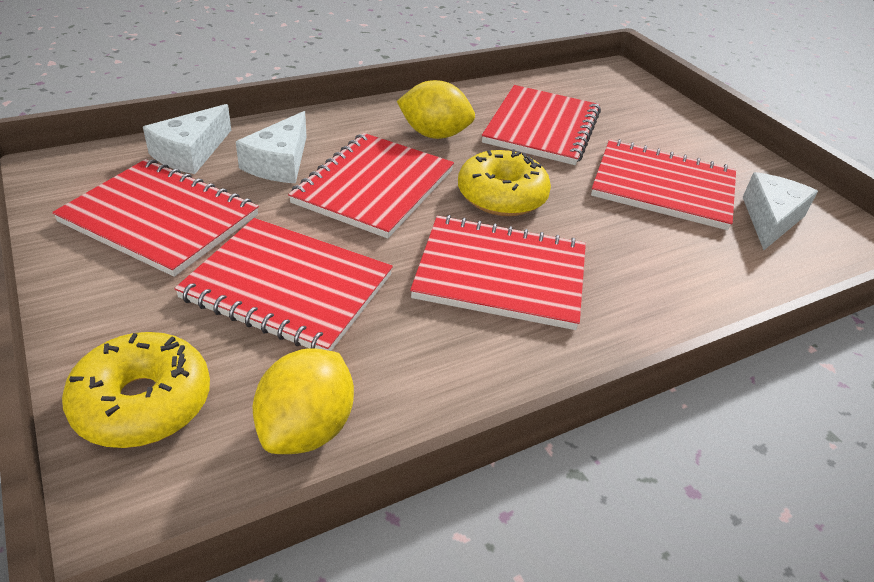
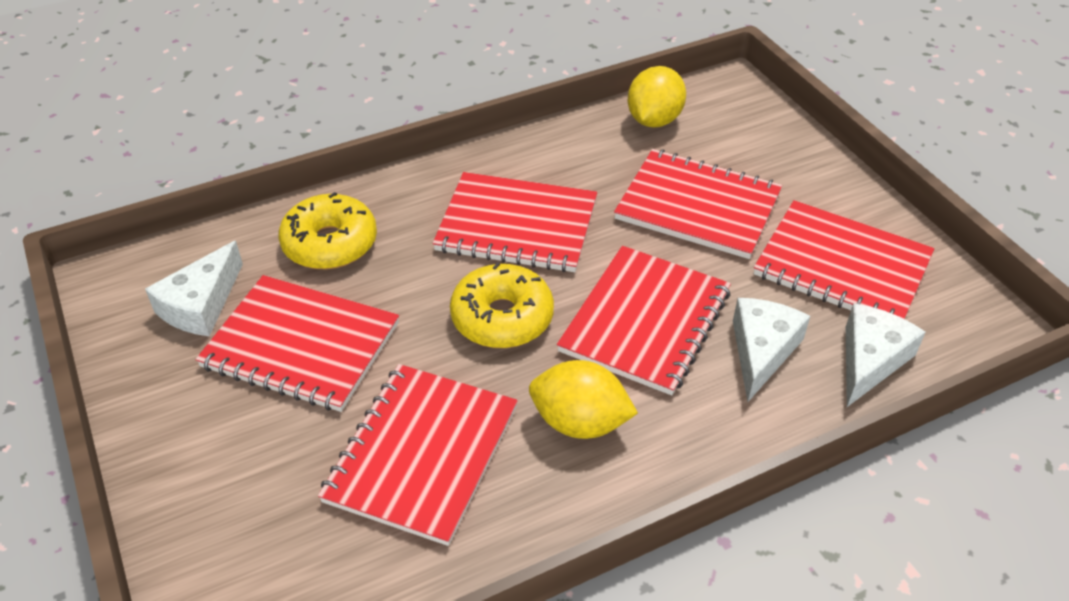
camera: 175 degrees left, 5 degrees up
(143, 403) = (760, 130): yellow donut -> yellow donut (330, 244)

